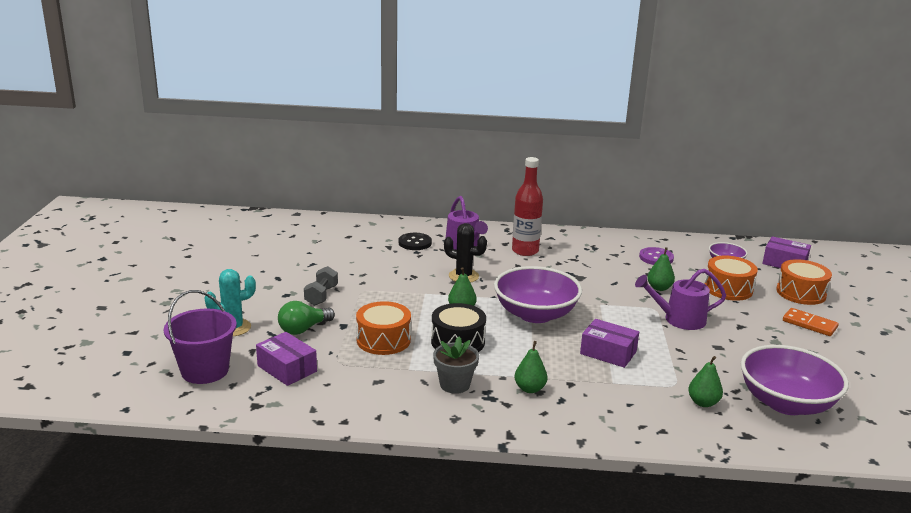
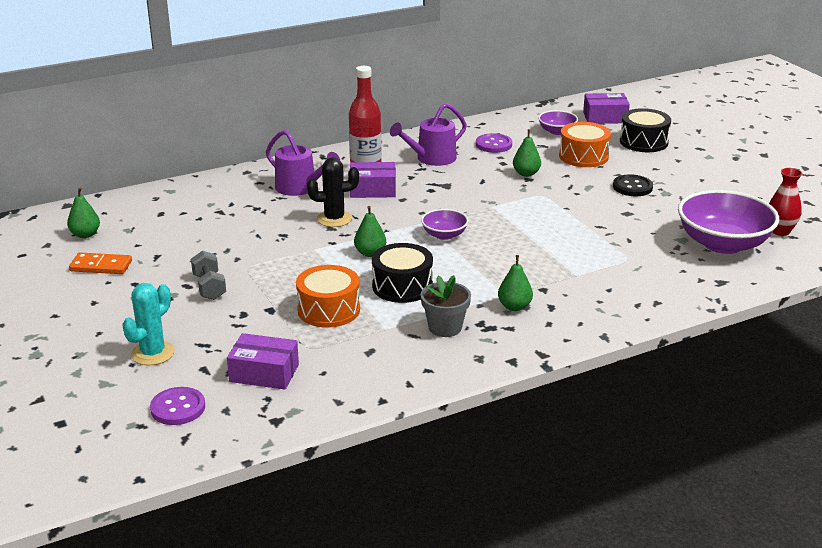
camera: 30 degrees left, 5 degrees up
(205, 371) = (178, 408): purple bucket -> purple button
(303, 329) = (232, 328): green light bulb -> none
(415, 243) = (243, 199): black button -> black button (632, 187)
(535, 314) = (444, 235): purple bowl -> purple bowl, size x0.49
(608, 353) = (545, 249): purple box -> purple box (373, 190)
(679, 319) = (572, 198): purple watering can -> purple watering can (432, 158)
(703, 403) = (663, 266): green pear -> green pear (85, 235)
(801, 293) = (643, 142): orange drum -> black drum
(809, 324) = (676, 169): orange domino -> orange domino (101, 266)
(861, 411) = (780, 231): none -> red vase

